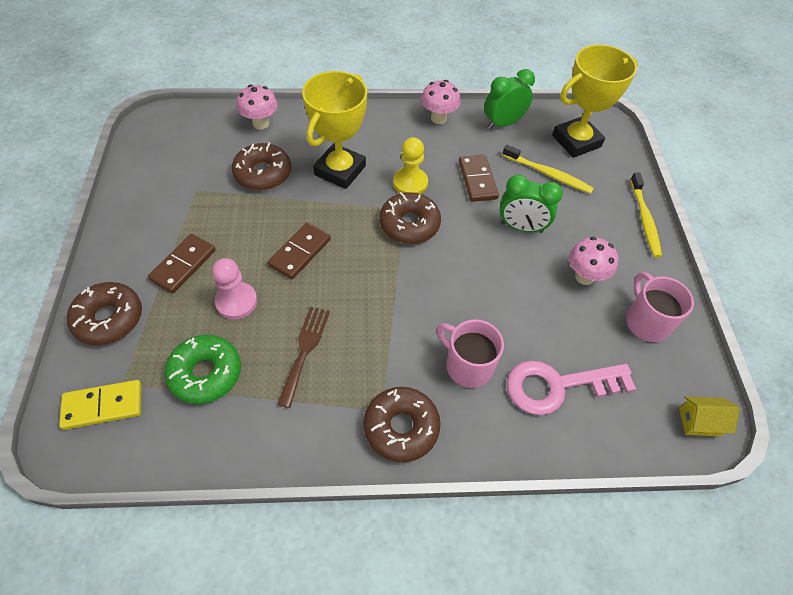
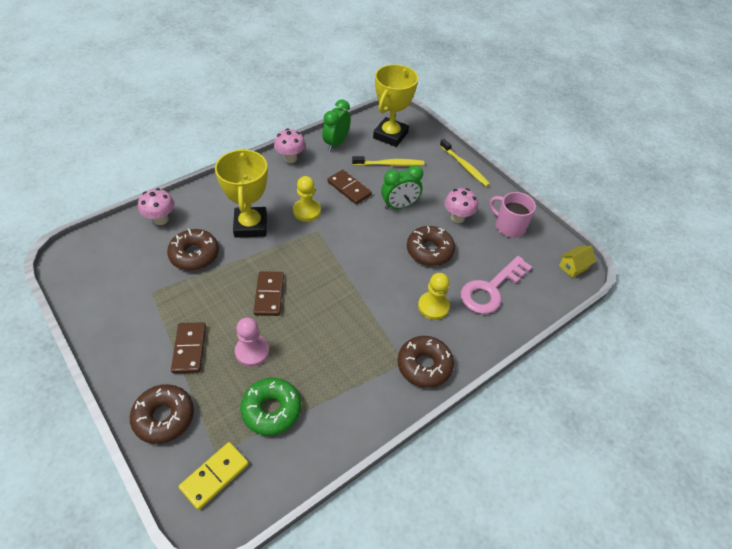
camera: 35 degrees left, 5 degrees down
(305, 350) = (326, 355): brown fork -> none
(409, 224) = (328, 239): brown donut -> brown donut (429, 251)
(467, 365) = (433, 306): pink mug -> yellow pawn

